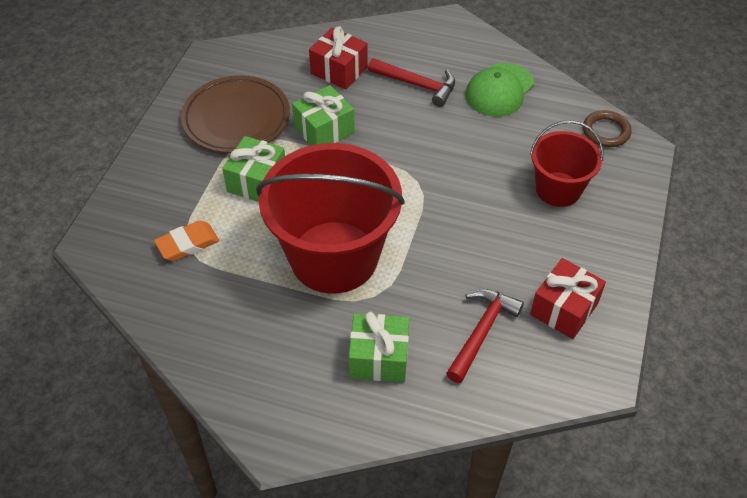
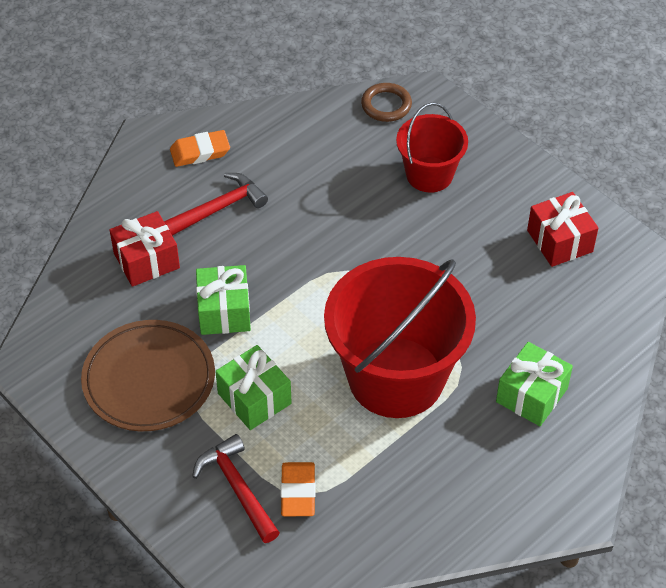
camera: 60 degrees left, 0 degrees up
(460, 52) = (200, 152): none -> orange eraser
(481, 332) = (548, 309): red hammer -> red hammer (237, 488)
(499, 90) = (276, 150): green cap -> none

